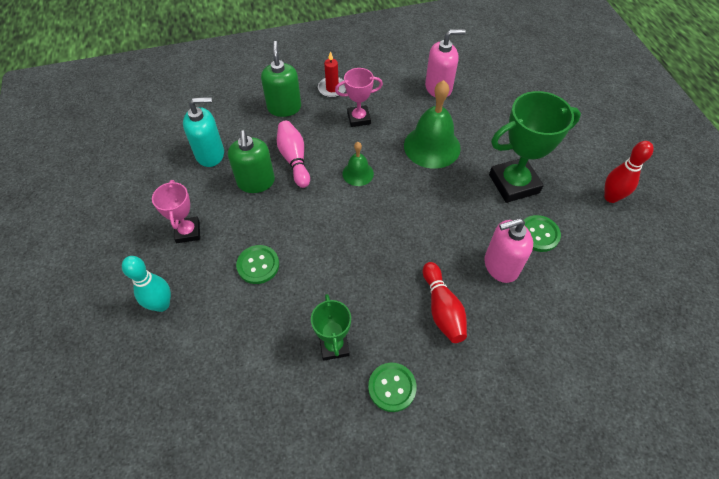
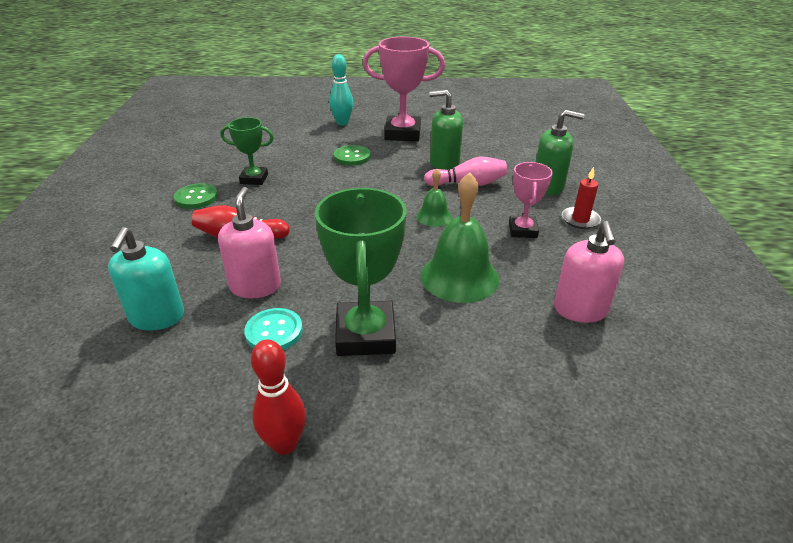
camera: 105 degrees right, 20 degrees down
(188, 232) = (402, 133): pink trophy -> pink trophy, size x1.72
(210, 154) = (487, 146): turquoise soap dispenser -> turquoise soap dispenser (157, 317)
(538, 234) = (274, 332): green button -> turquoise button

